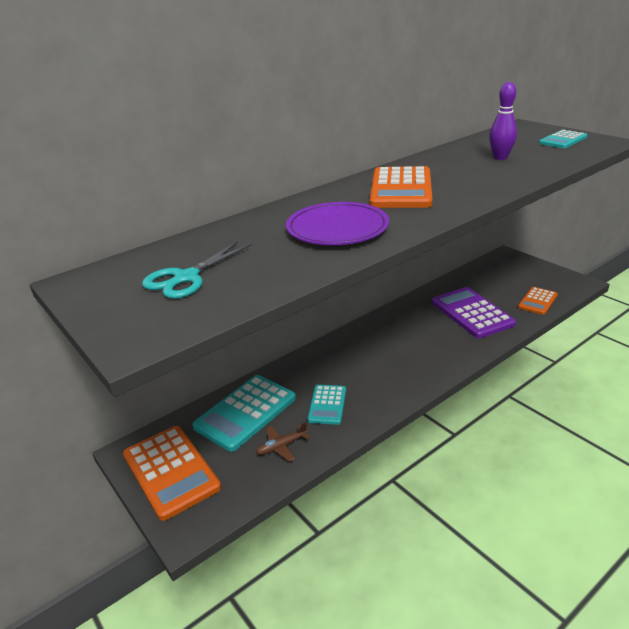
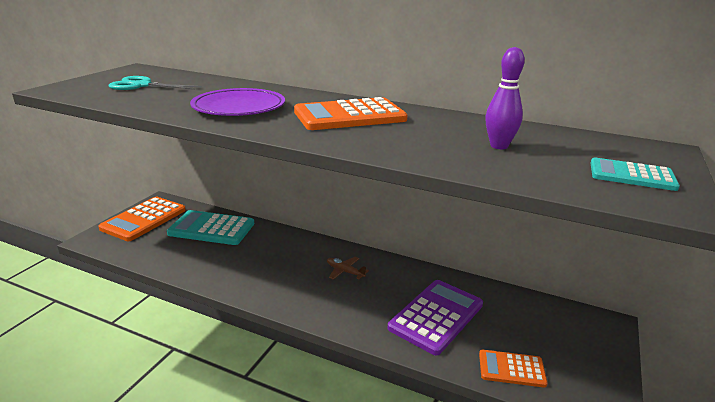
camera: 60 degrees right, 5 degrees down
(281, 446) = (176, 253): brown plane -> brown plane (345, 271)
(327, 405) = (233, 261): turquoise calculator -> none

